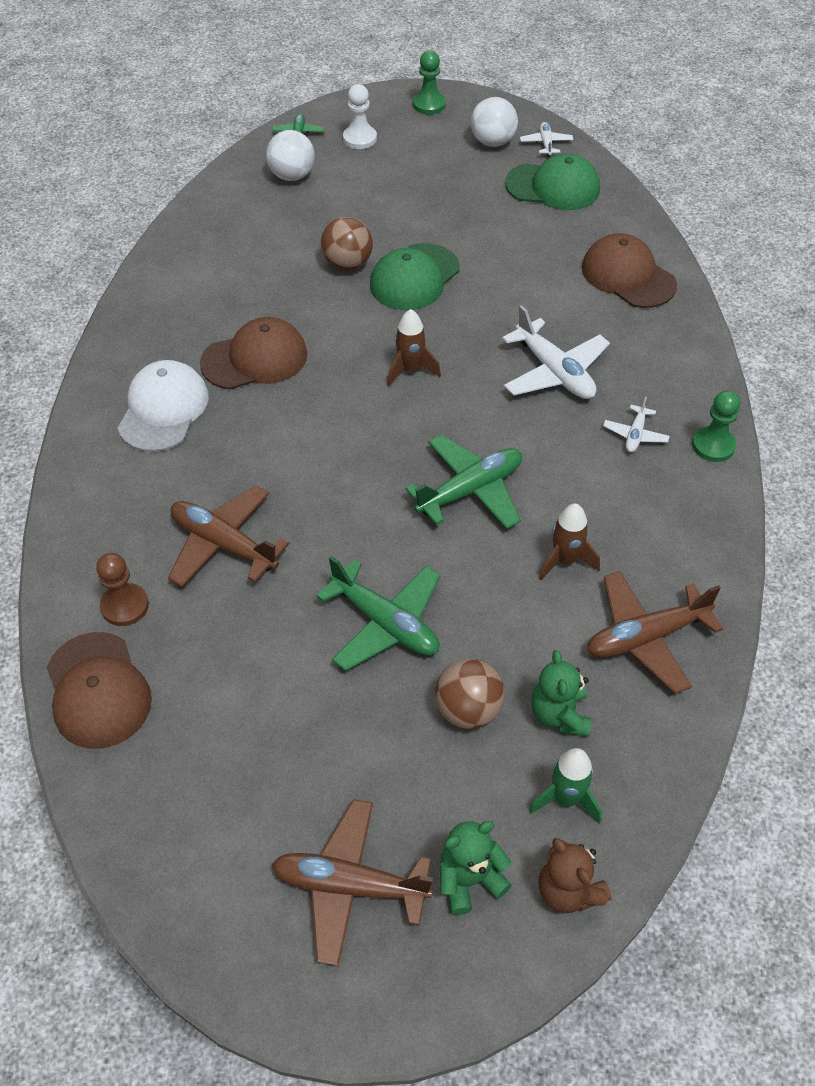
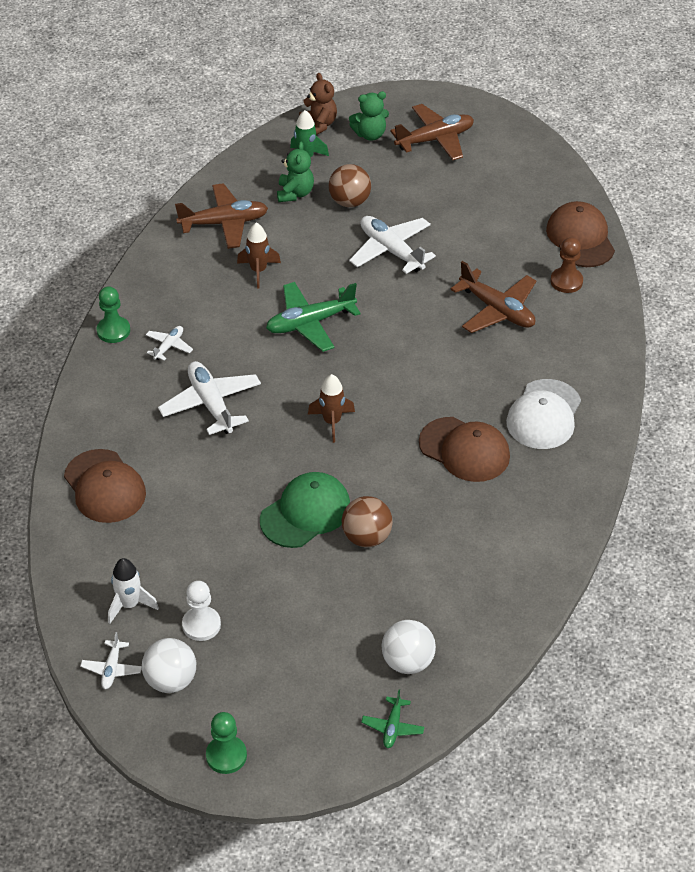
camera: 170 degrees left, 5 degrees down
(255, 359) = (464, 450): brown cap -> brown cap turned 135 degrees counterclockwise
(349, 886) = (435, 139): brown plane -> brown plane turned 45 degrees counterclockwise
(360, 138) = (322, 709): white pawn -> white pawn (201, 625)
(385, 623) = (391, 250): green plane -> white plane
(553, 187) = (130, 604): green cap -> white rocket

